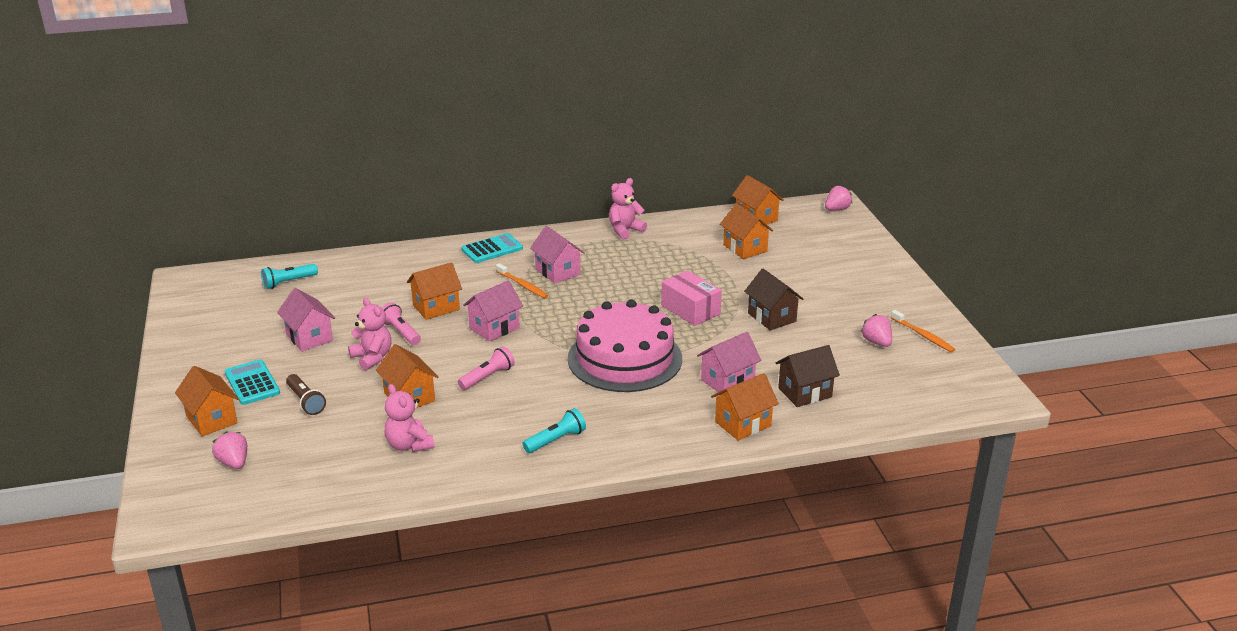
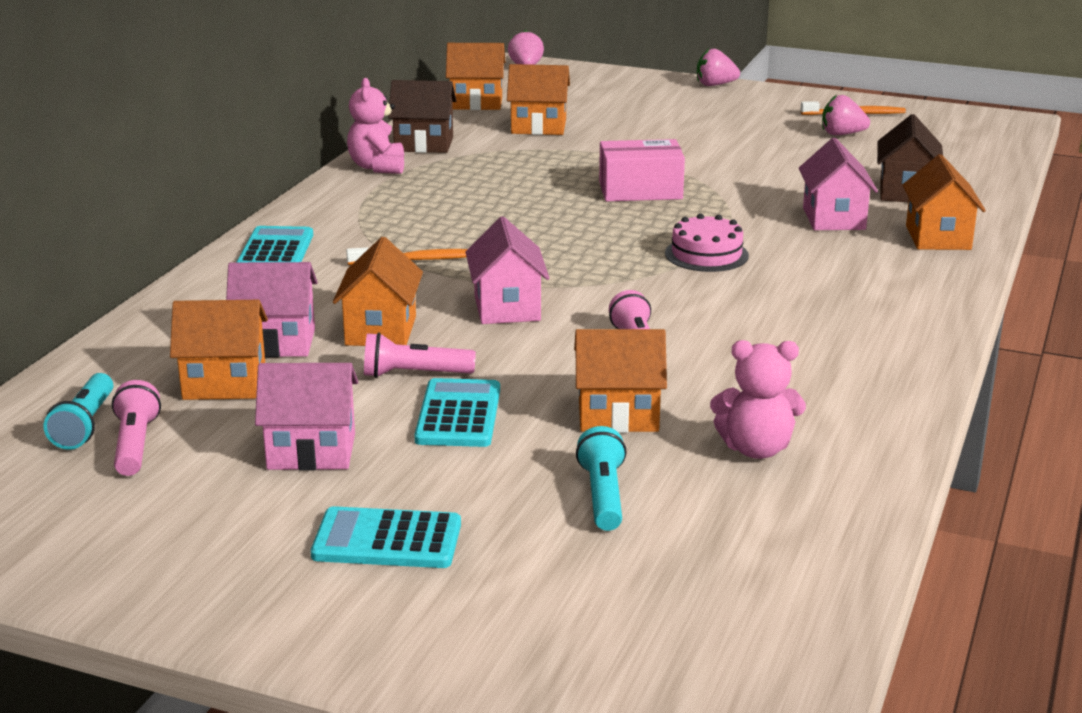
camera: 55 degrees left, 5 degrees down
(211, 419) = (459, 610): orange house -> orange house (224, 384)
(234, 462) = (636, 619): pink strawberry -> pink strawberry (715, 85)
(282, 299) = (135, 445): none -> pink flashlight
(305, 401) = (518, 504): brown flashlight -> none
(372, 357) = (458, 415): pink teddy bear -> turquoise calculator
(556, 440) = (858, 346): turquoise flashlight -> turquoise flashlight (603, 495)
(557, 272) = (417, 231): pink house -> pink house (276, 343)
(624, 358) = (706, 254): pink cake -> pink cake, size x0.46
(771, 317) = (720, 160): brown house -> brown house (424, 144)

